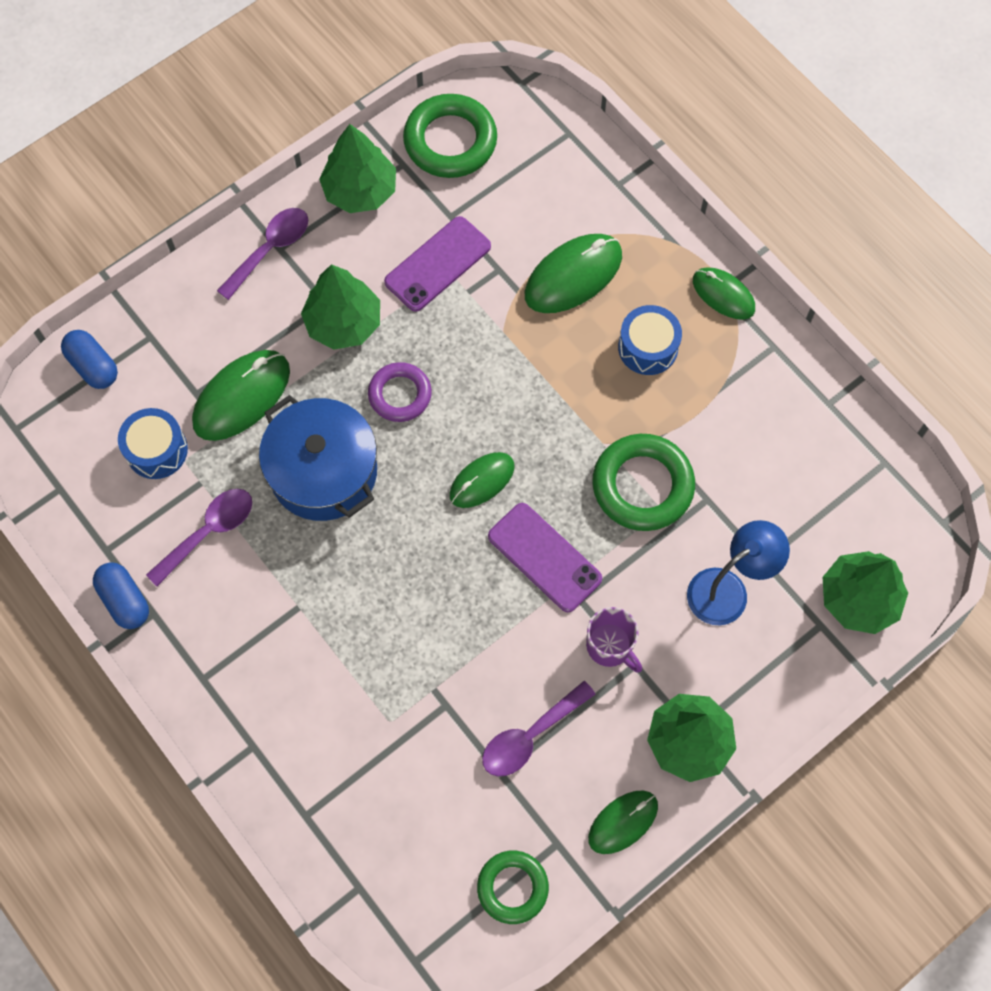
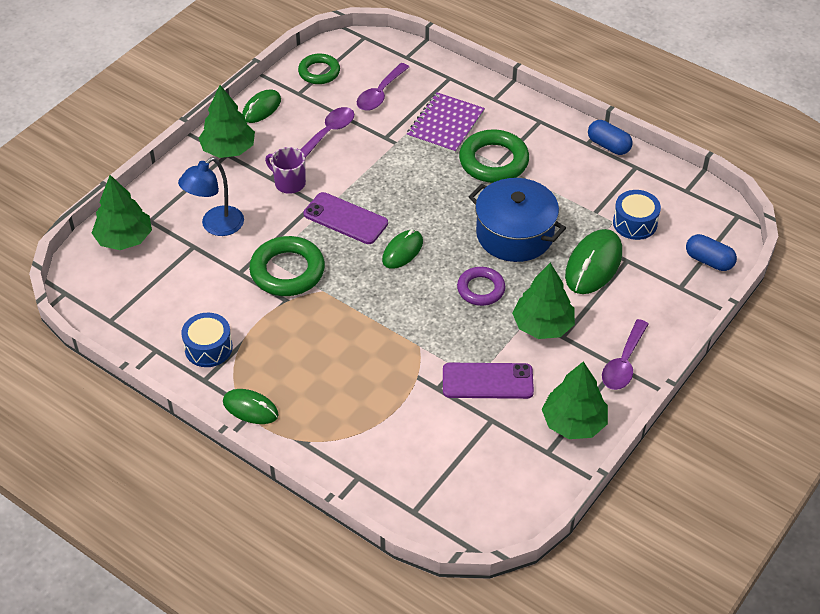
camera: 165 degrees right, 20 degrees down
(209, 532) = (575, 188): purple spoon -> purple spoon (380, 94)
(347, 707) = (445, 125): none -> purple notebook
(437, 264) = (487, 381): purple phone -> purple phone turned 60 degrees clockwise
(450, 141) = (515, 480): green ring -> green ring (493, 161)
(573, 276) = (376, 396): green mouse -> none
(648, 347) = (303, 358): blue drum -> blue drum (208, 348)

